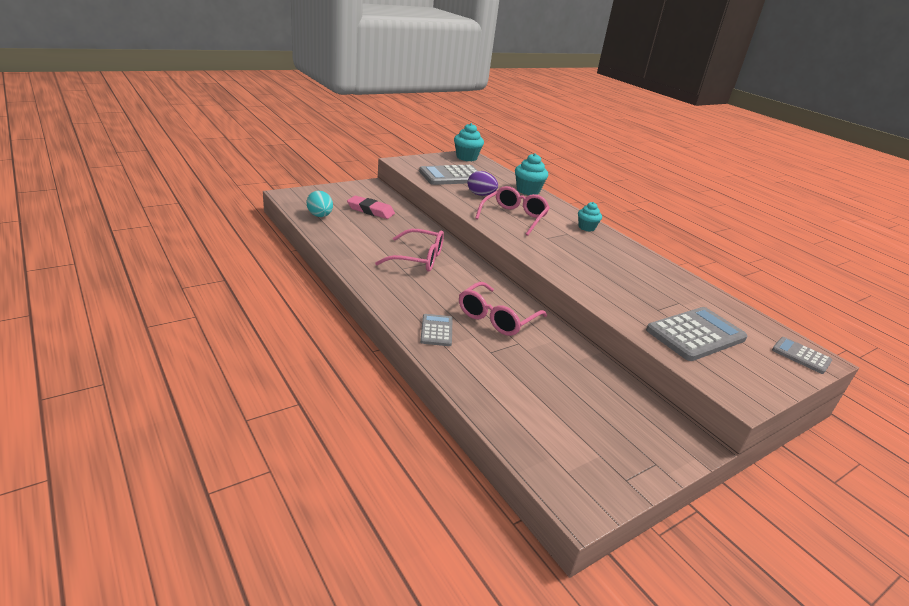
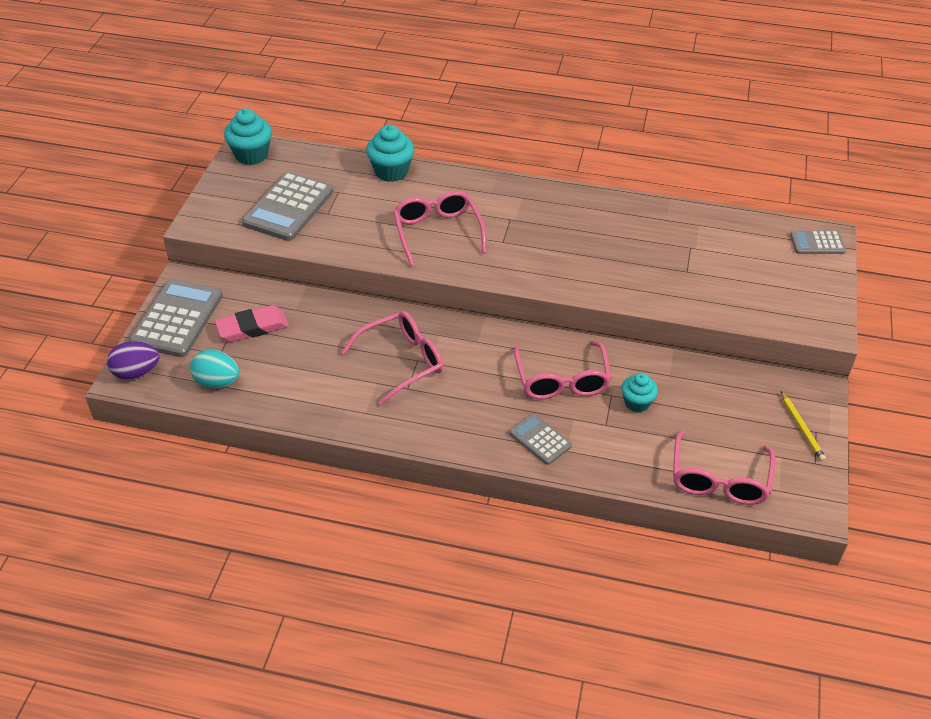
camera: 40 degrees left, 15 degrees up
(480, 195) = (360, 219): purple egg -> purple egg (136, 373)
(527, 430) = (719, 479): none -> pink glasses
(586, 227) = (513, 194): turquoise cupcake -> turquoise cupcake (637, 403)
(645, 453) = (802, 428): none -> yellow pencil
(695, 335) = (739, 280): grey calculator -> grey calculator (177, 319)

